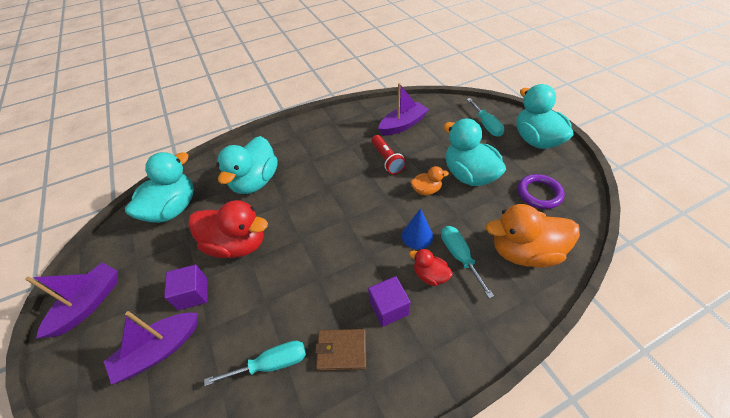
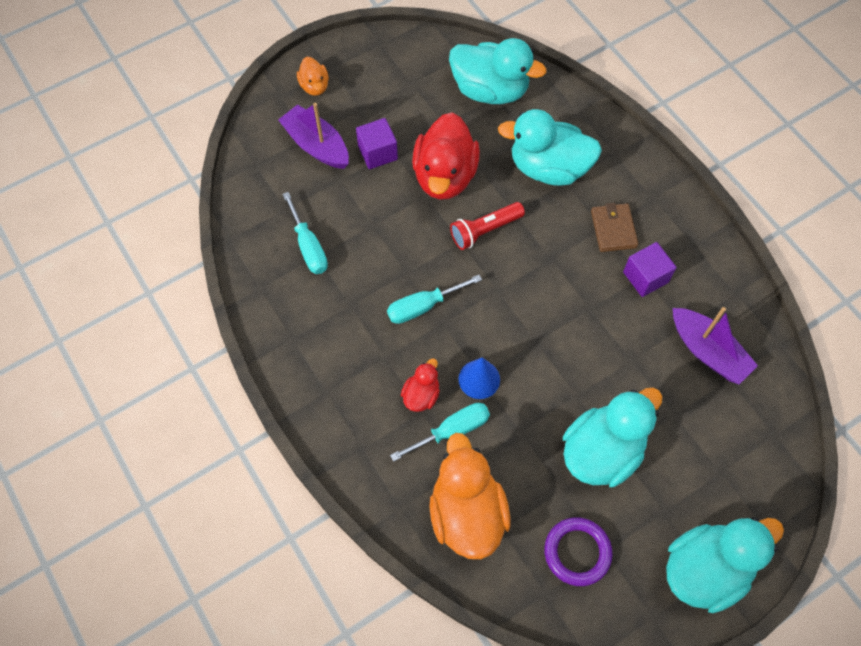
camera: 80 degrees right, 15 degrees up
(89, 304) = (359, 64): purple boat -> none
(342, 350) = (325, 309): brown wallet -> brown wallet (613, 229)
(387, 160) = (618, 332): red flashlight -> red flashlight (485, 230)
(389, 308) = (376, 351): purple cube -> purple cube (645, 277)
(426, 190) = (562, 390): orange duck -> orange duck (314, 86)
(486, 125) = (732, 489): turquoise screwdriver -> turquoise screwdriver (423, 306)

